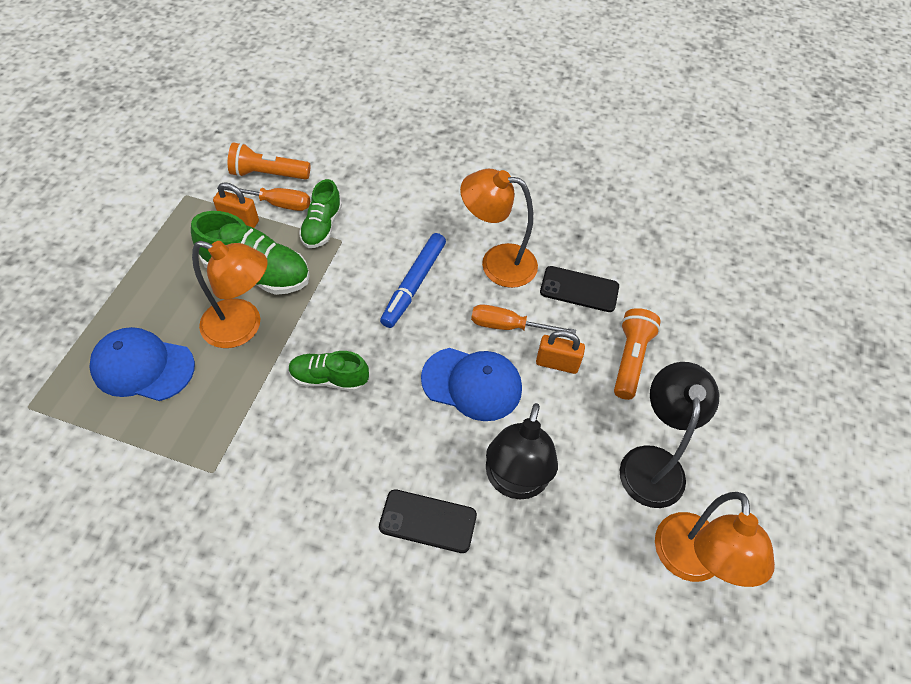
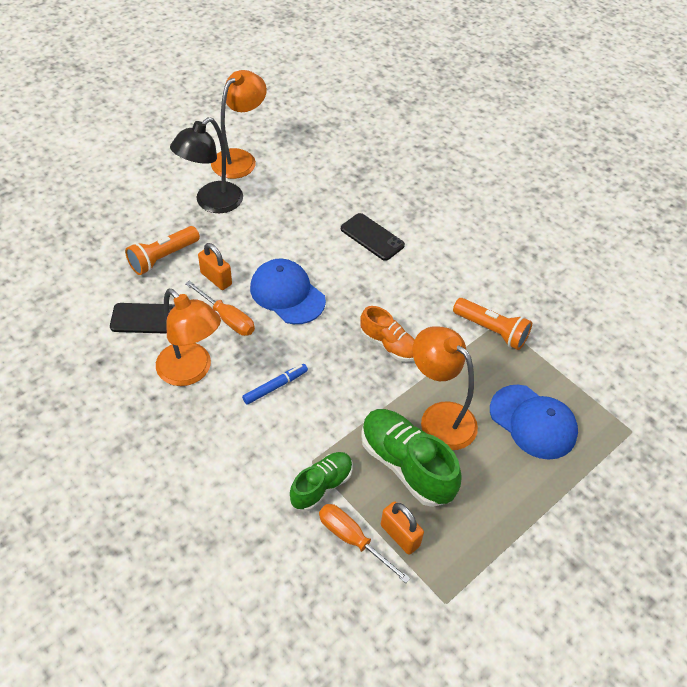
camera: 150 degrees left, 5 degrees down
(268, 174) = (343, 587): orange flashlight -> orange flashlight (491, 330)
(329, 378) = (389, 345): green shoe -> orange shoe
(414, 284) = (275, 386): blue marker -> blue marker, size x0.63
(514, 482) = (305, 231): black lamp -> none
(579, 289) = (147, 319): black phone -> black phone turned 45 degrees counterclockwise

